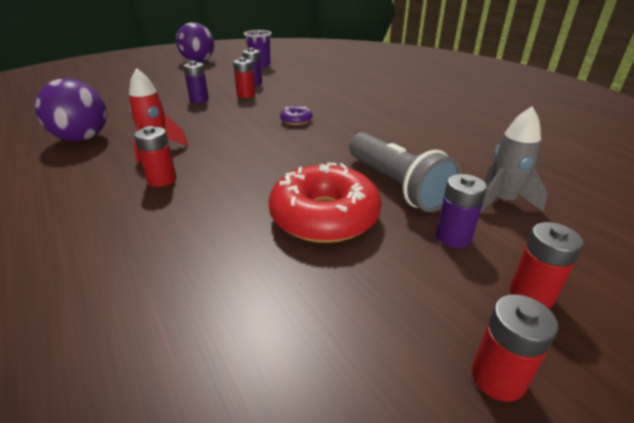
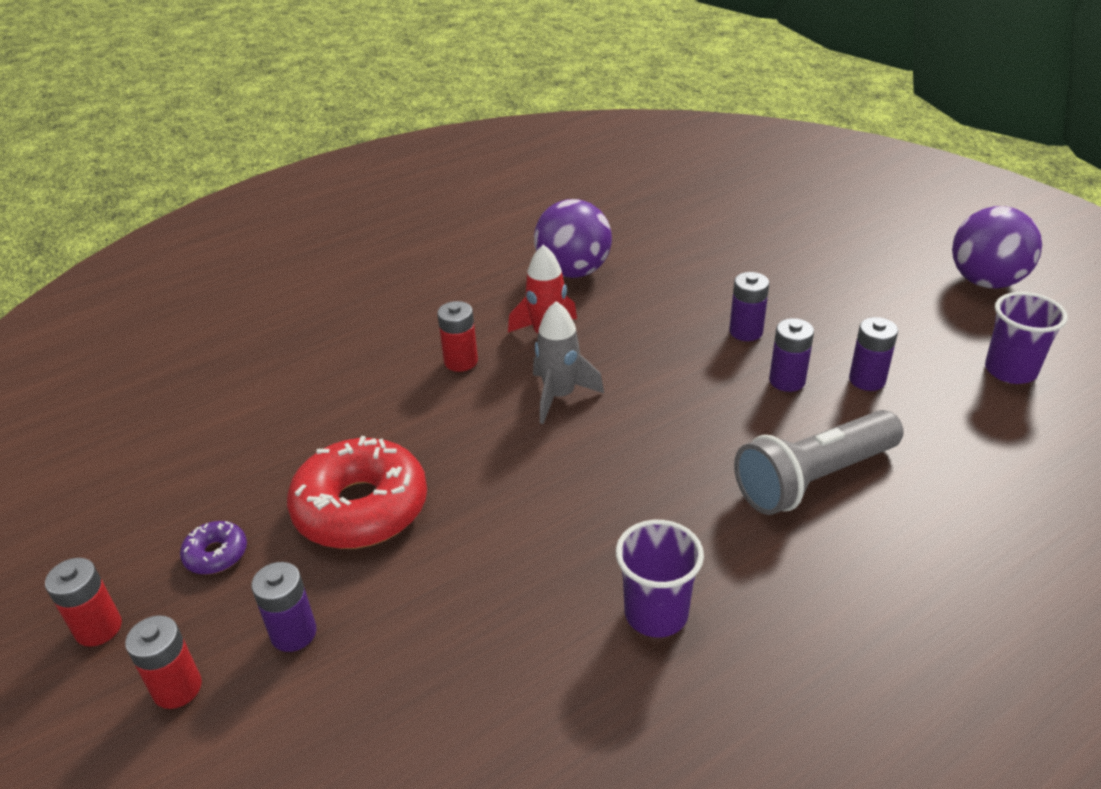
camera: 90 degrees right, 5 degrees up
(246, 95) = (787, 381): red battery -> purple battery
(296, 120) = (670, 459): purple donut -> purple donut (216, 554)
(396, 185) = (429, 585): grey flashlight -> grey flashlight (813, 479)
(402, 128) = (656, 613): none -> purple cup
(501, 201) = (368, 715): grey rocket -> grey rocket (560, 396)

